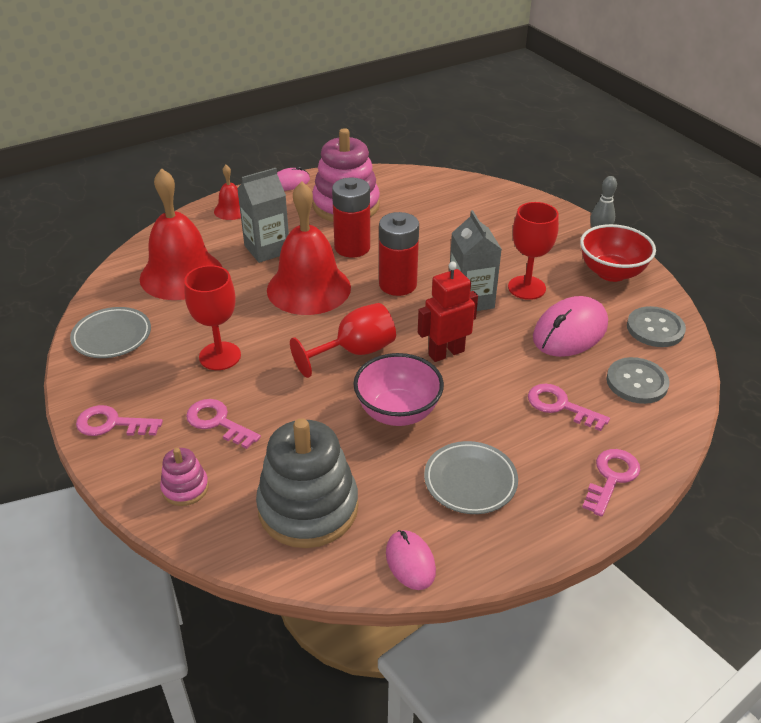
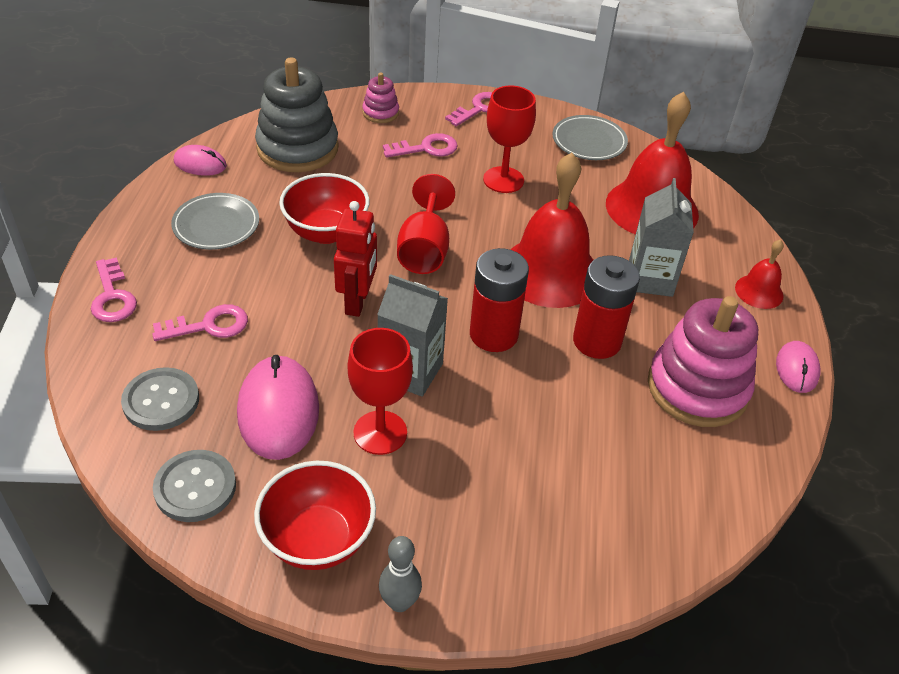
camera: 125 degrees right, 5 degrees up
(398, 412) = (326, 232): pink bowl -> red bowl

